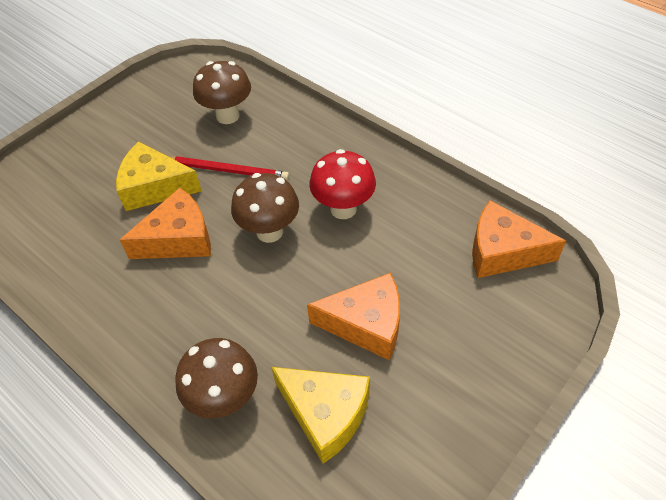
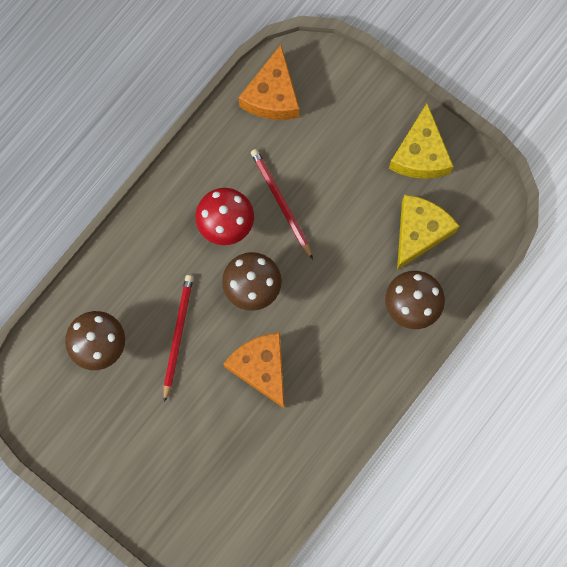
camera: 95 degrees left, 25 degrees up
(154, 187) = (199, 402): yellow cheese -> yellow cheese (420, 154)
(366, 324) = (344, 204): orange cheese -> none
(369, 259) = (281, 202): none -> red pencil

